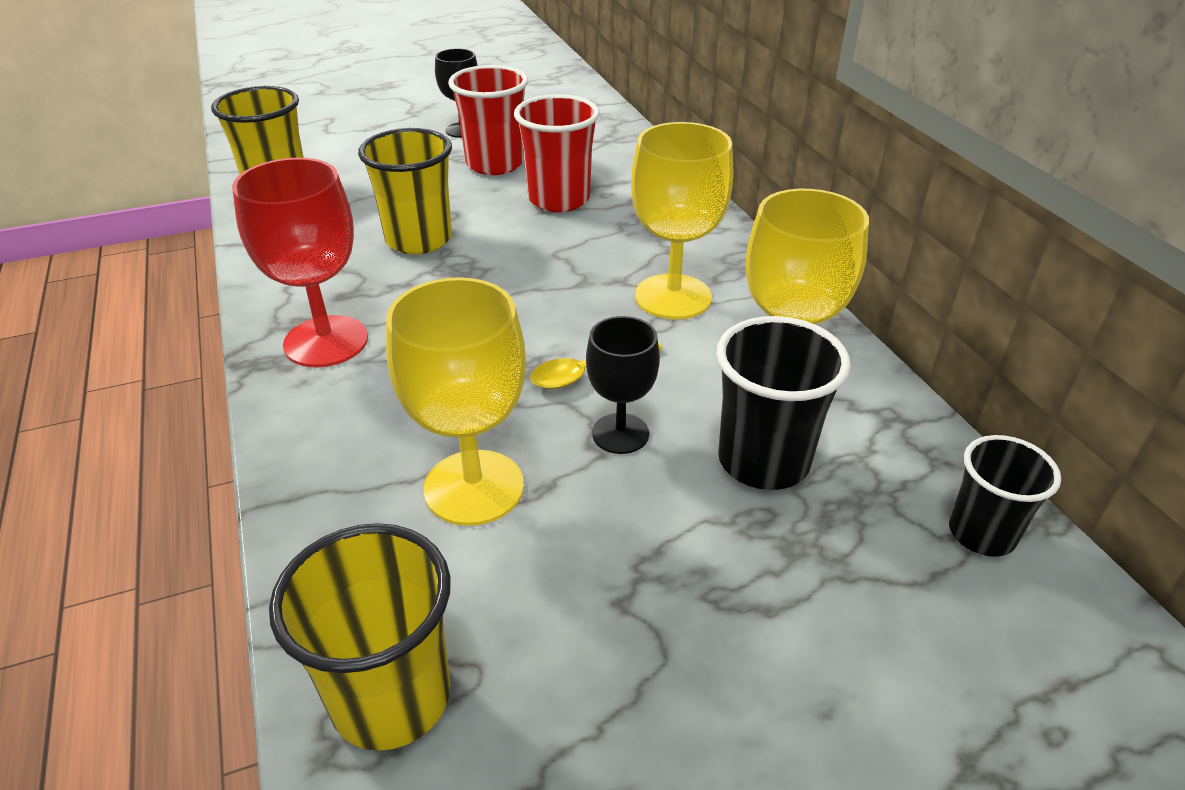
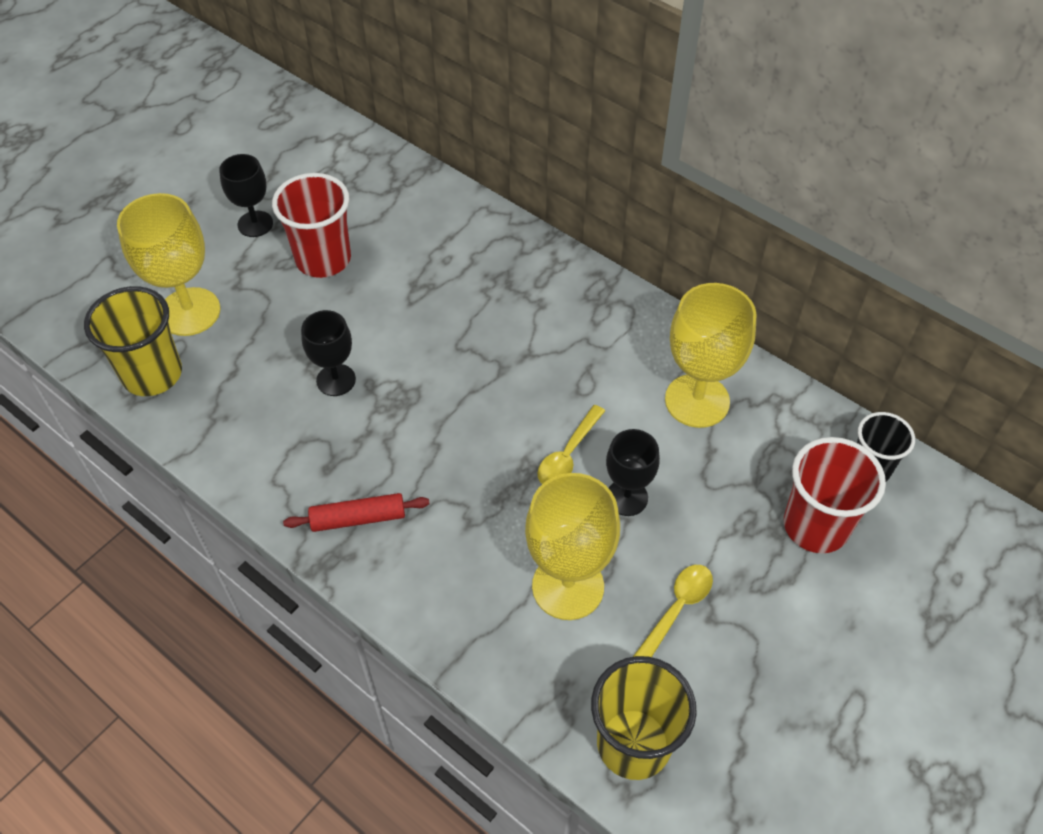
camera: 30 degrees left, 15 degrees up
(326, 341) = (358, 518): red goblet -> red rolling pin
(419, 239) = (336, 380): yellow cup -> black goblet
(559, 199) = (413, 282): red cup -> red cup (815, 526)
(584, 571) = (677, 609): none -> yellow spoon
(673, 297) = (577, 354): yellow goblet -> yellow goblet (189, 312)
(763, 461) = (725, 475): black cup -> none

